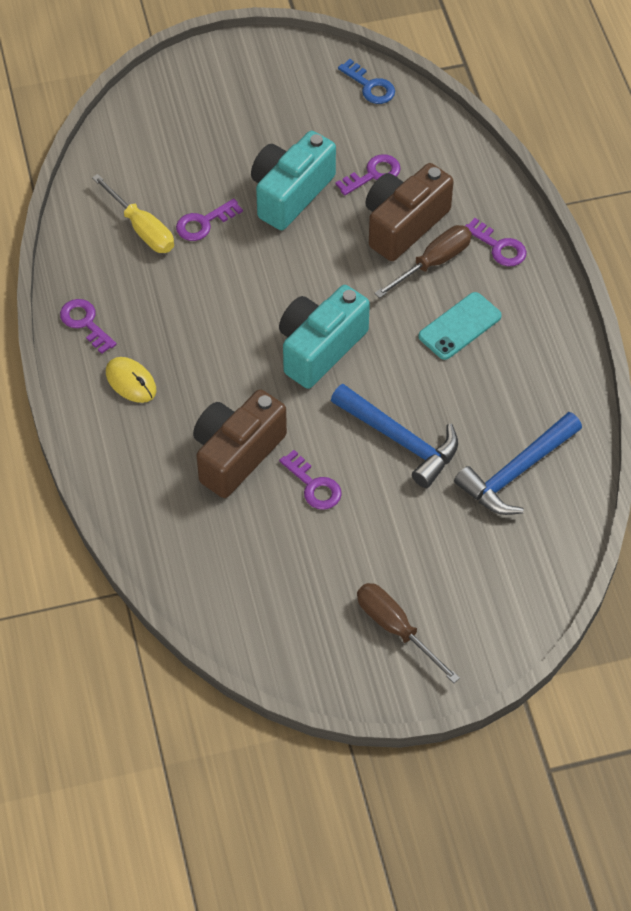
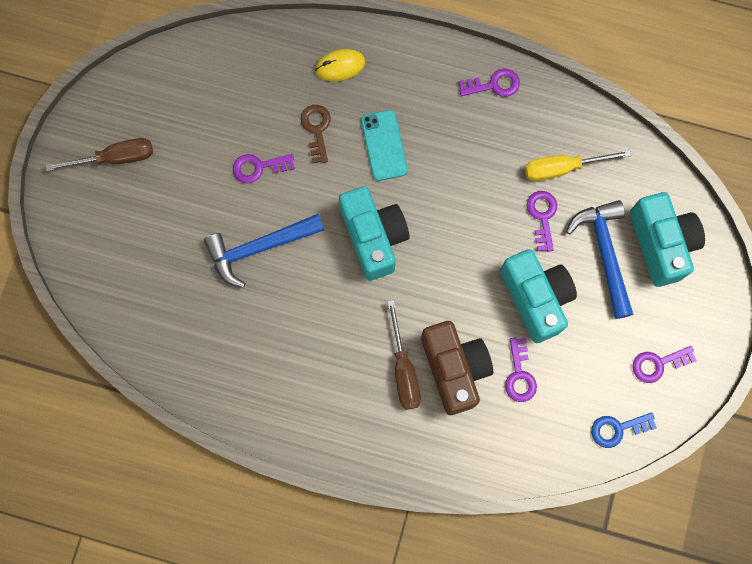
camera: 120 degrees right, 20 degrees up
(131, 382) = (422, 90): yellow mouse -> yellow mouse (340, 66)
(170, 124) = (661, 243): none -> turquoise camera
(236, 454) = (316, 129): brown camera -> brown key
(460, 326) = (332, 352): turquoise phone -> turquoise phone (384, 145)
(499, 247) = (389, 431): purple key -> purple key (658, 364)
(516, 473) = (181, 313): blue hammer -> blue hammer (604, 253)

